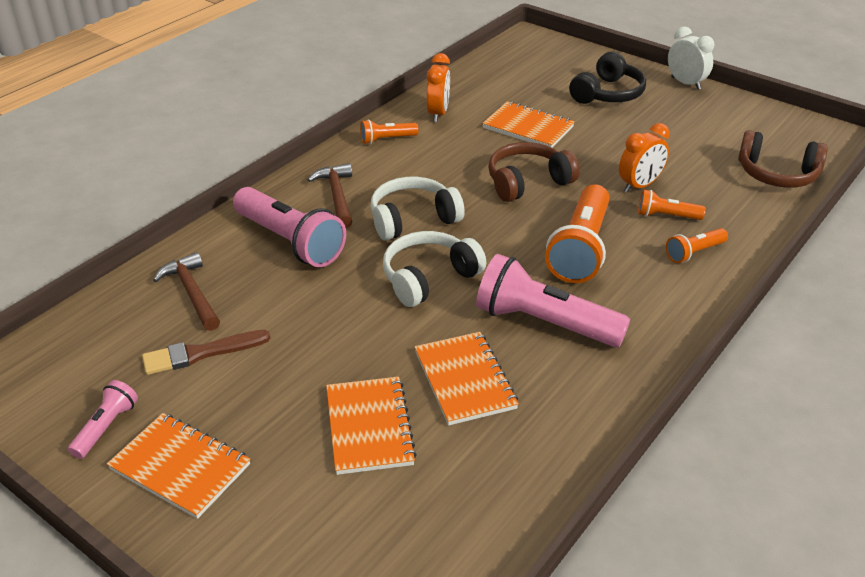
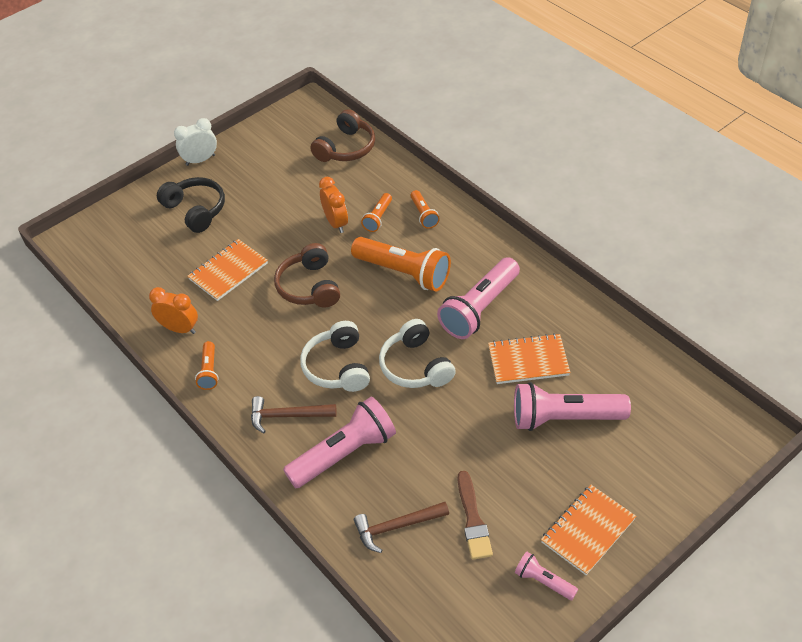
camera: 75 degrees left, 10 degrees up
(369, 427) = (564, 418): orange notebook -> pink flashlight

